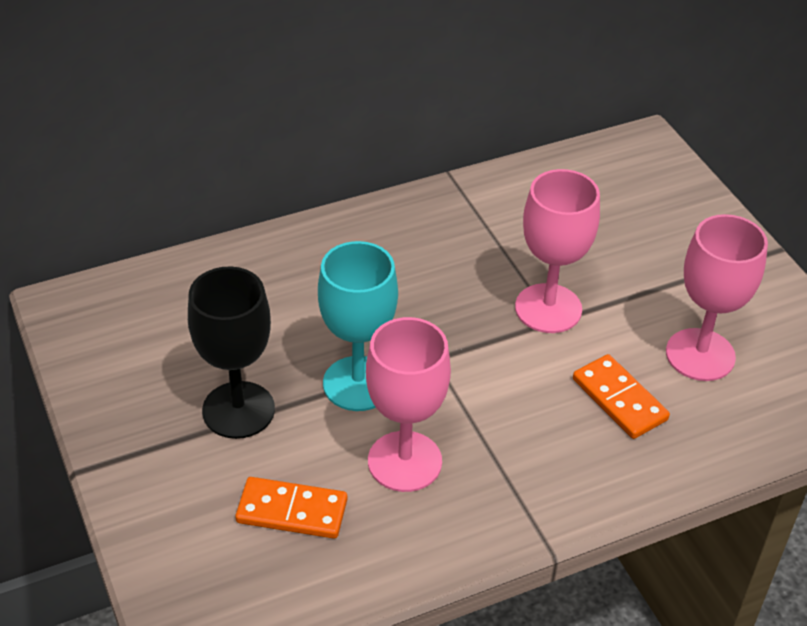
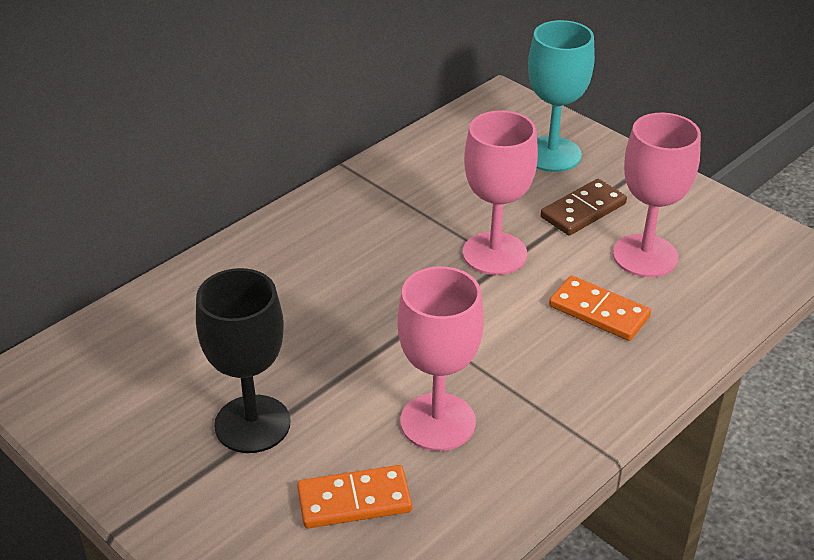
camera: 20 degrees left, 5 degrees down
(358, 384) = (356, 366): turquoise goblet -> turquoise goblet (552, 154)
(663, 288) = (583, 210): none -> brown domino

